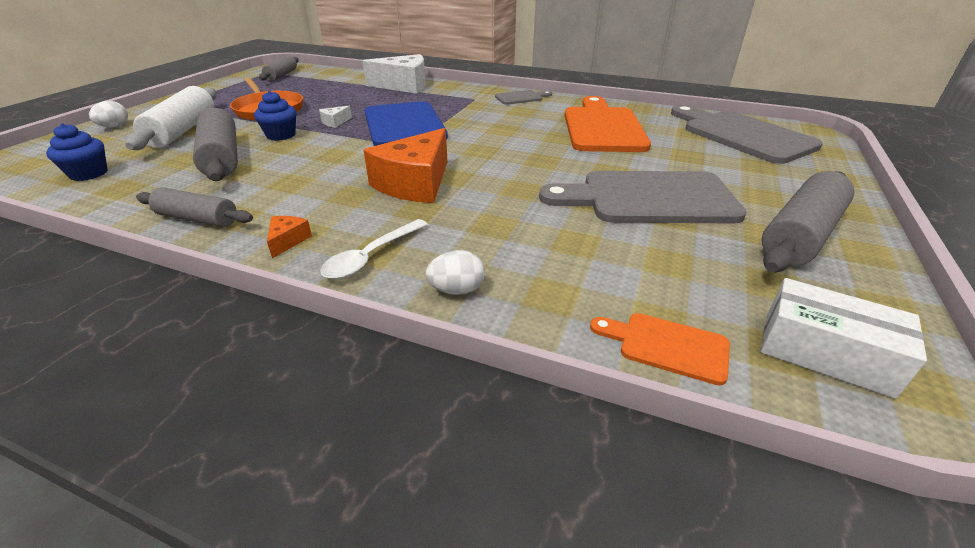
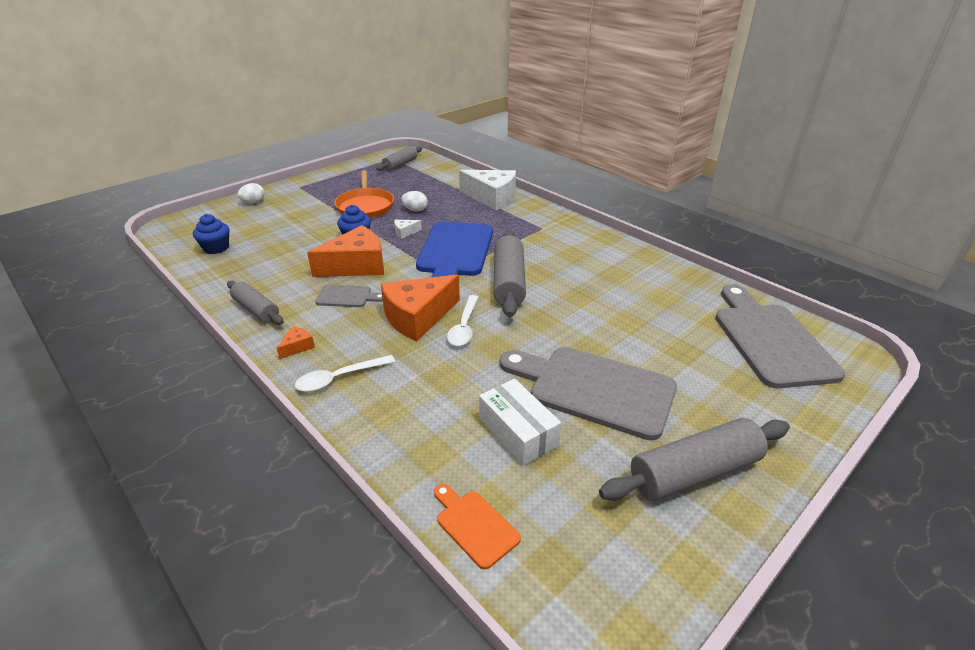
camera: 25 degrees right, 0 degrees up
(182, 130) = (293, 217): white rolling pin -> none
(222, 157) = (303, 253): grey rolling pin -> grey rolling pin (509, 282)
(301, 156) = (356, 266): none -> orange cheese
(456, 290) = (372, 426): white egg -> white egg (415, 210)
(474, 181) = (464, 327): none -> white spoon
(521, 98) = (586, 236): grey cutting board -> grey cutting board (347, 296)
(602, 127) = (631, 294): orange cutting board -> none
(825, 353) = (588, 580): white box -> white box (518, 432)

